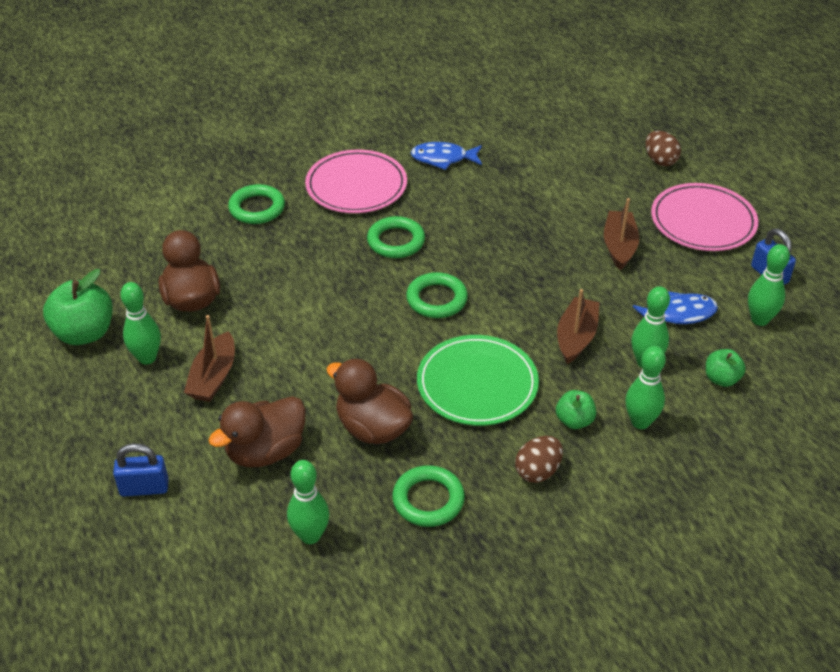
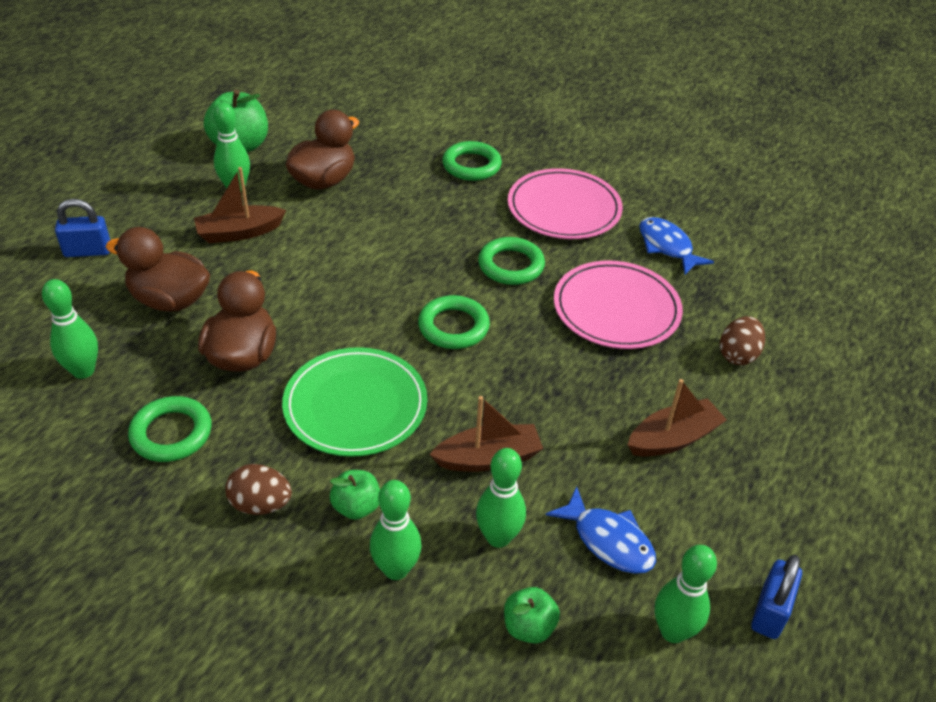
camera: 55 degrees right, 0 degrees up
(144, 488) = (88, 251): blue padlock -> blue padlock turned 60 degrees counterclockwise
(660, 160) = (867, 418): brown egg -> brown egg (738, 355)
(703, 221) = (801, 502): pink plate -> pink plate (616, 309)

